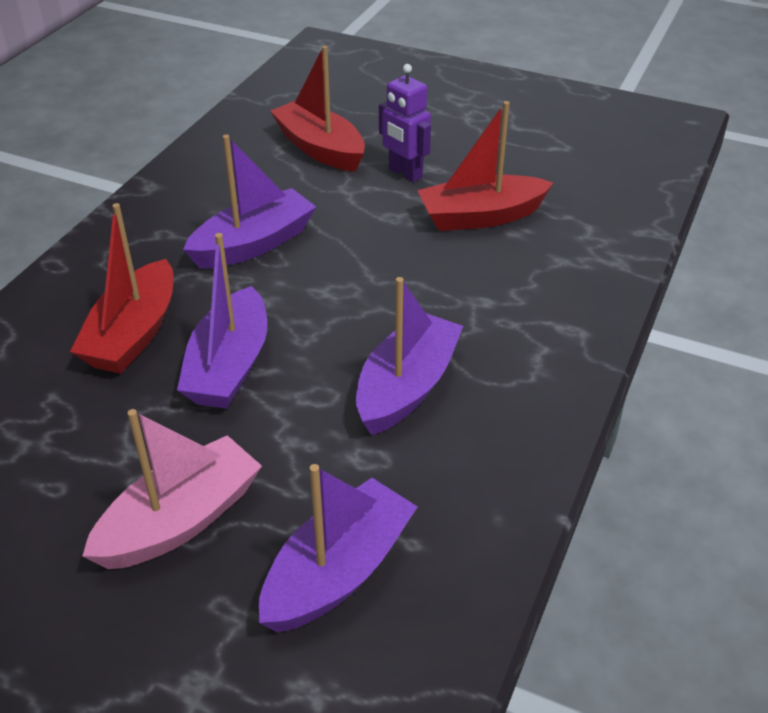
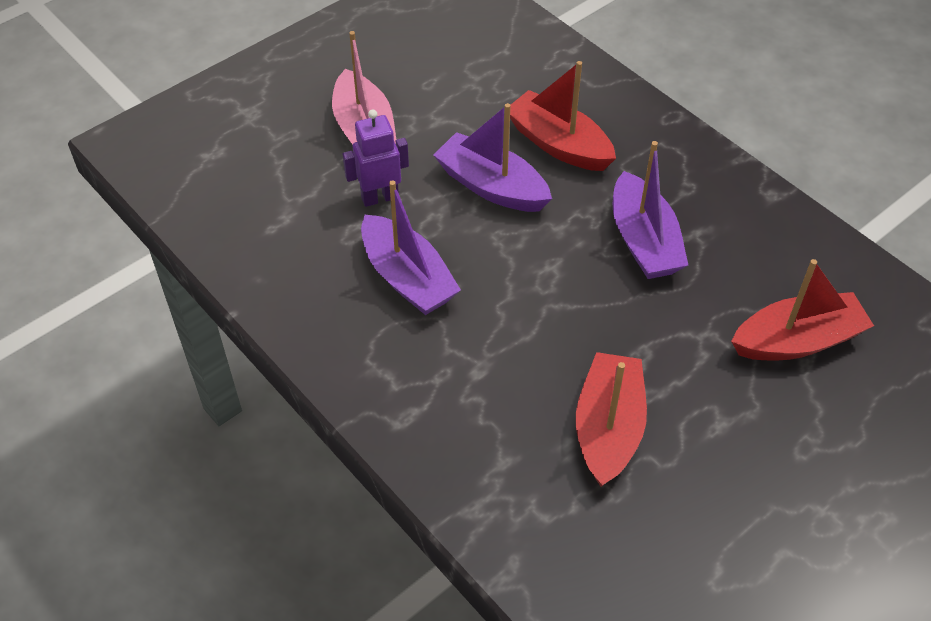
camera: 115 degrees right, 10 degrees up
(338, 572) = (276, 188): purple boat -> none
(405, 173) = (717, 396): purple robot -> purple robot (380, 197)

